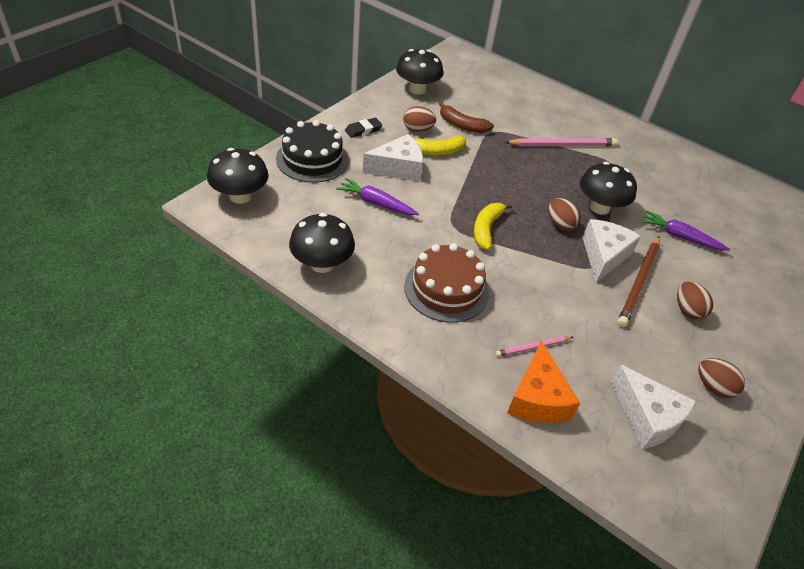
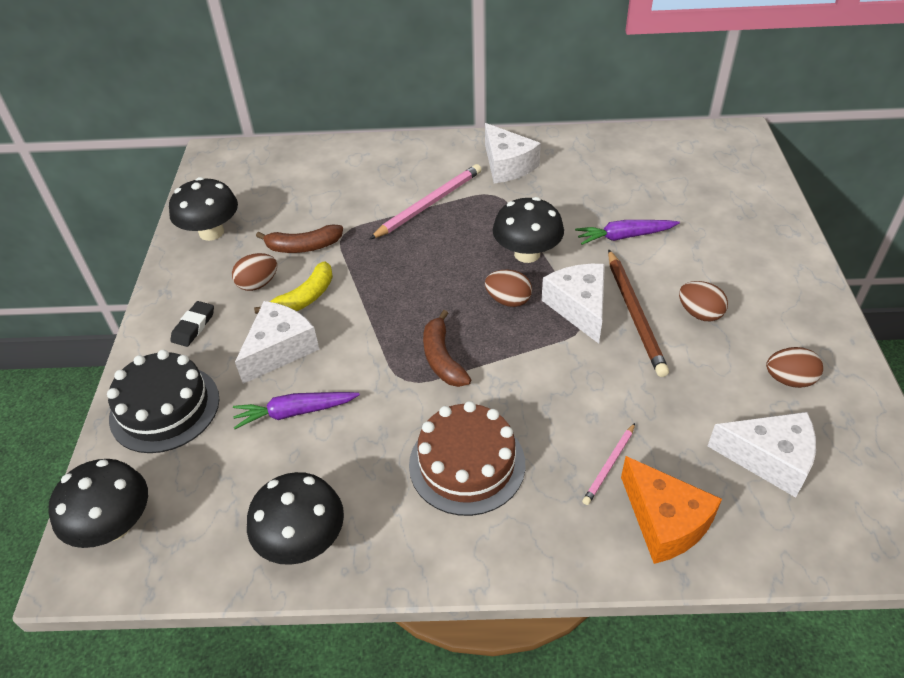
camera: 30 degrees left, 0 degrees up
(486, 229) = (442, 358): yellow banana -> brown banana
(638, 152) = (507, 165): none -> white cheese

